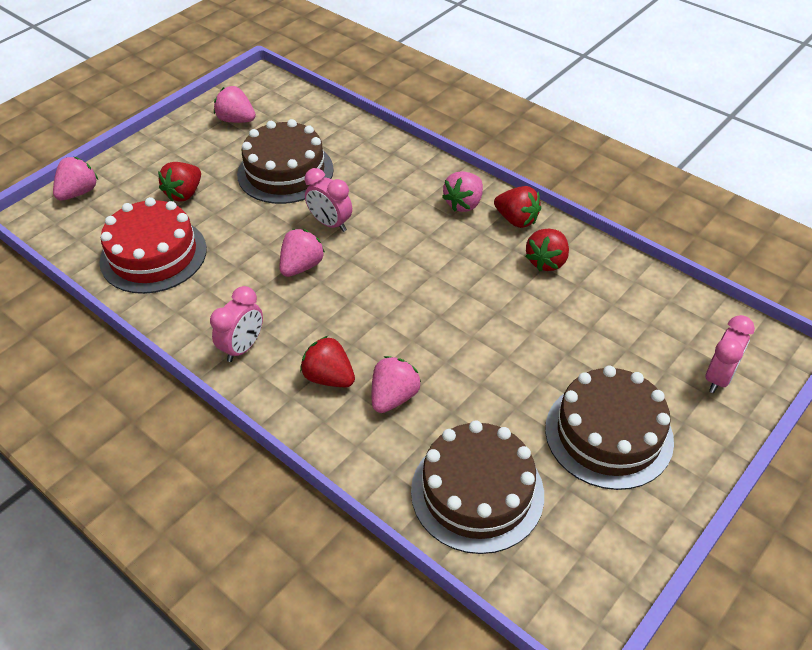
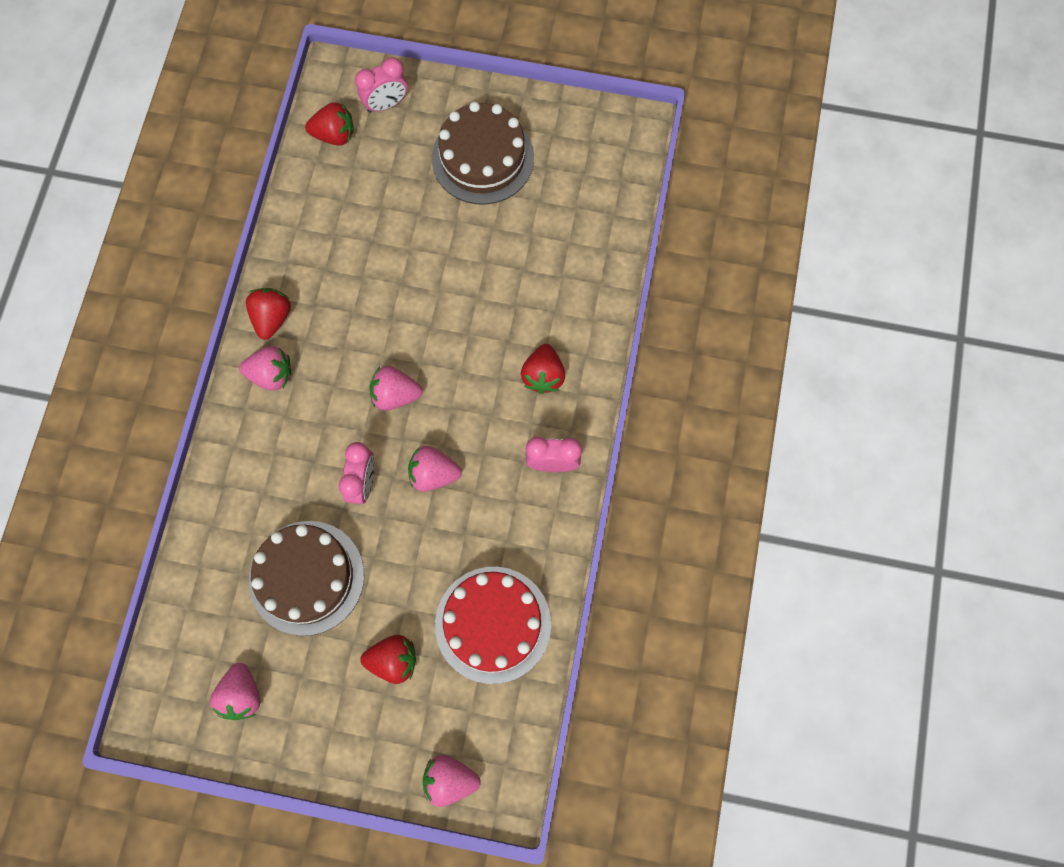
camera: 120 degrees left, 25 degrees up
(394, 397) = (534, 317): pink strawberry -> pink strawberry (395, 395)
(477, 492) = (582, 221): brown cake -> none
(547, 261) = (317, 270): red strawberry -> red strawberry (334, 135)
(718, 377) = (386, 104): pink clock -> pink clock turned 150 degrees clockwise

